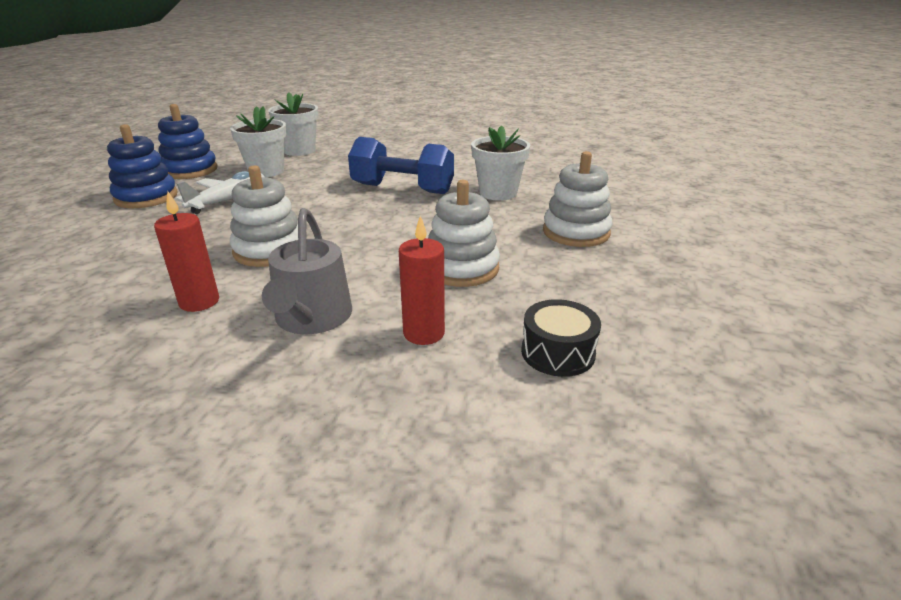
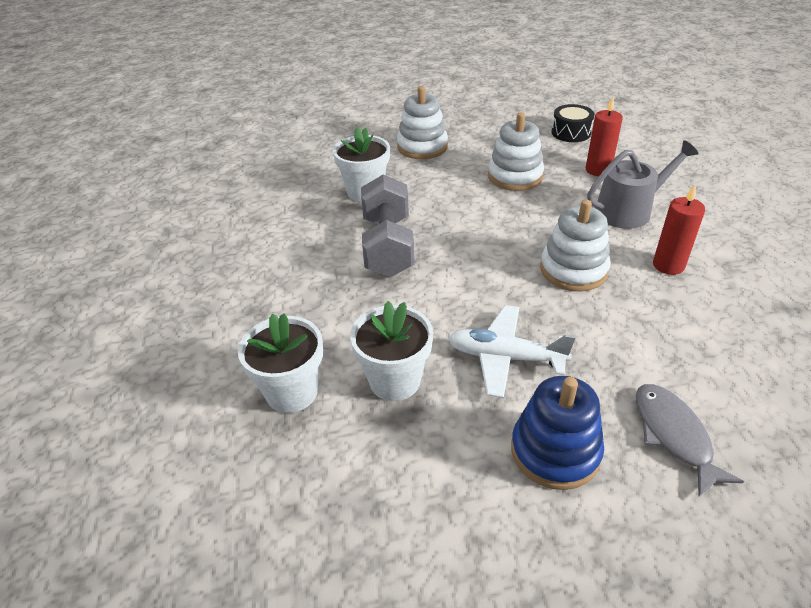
camera: 110 degrees left, 10 degrees up
(82, 232) = (674, 435): none -> grey fish
(190, 170) = (438, 476): blue stacking toy -> none
(402, 189) = (387, 246): blue dumbbell -> grey dumbbell

